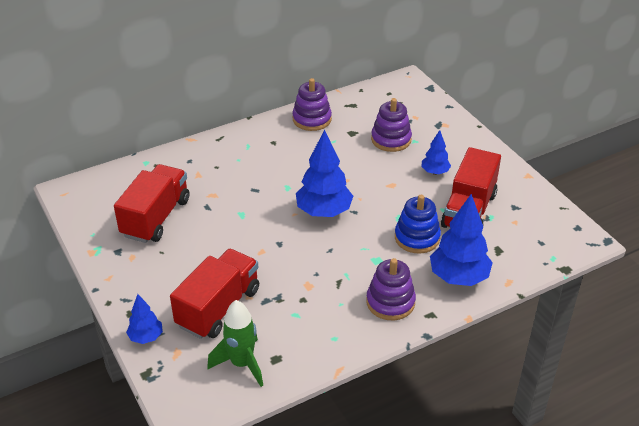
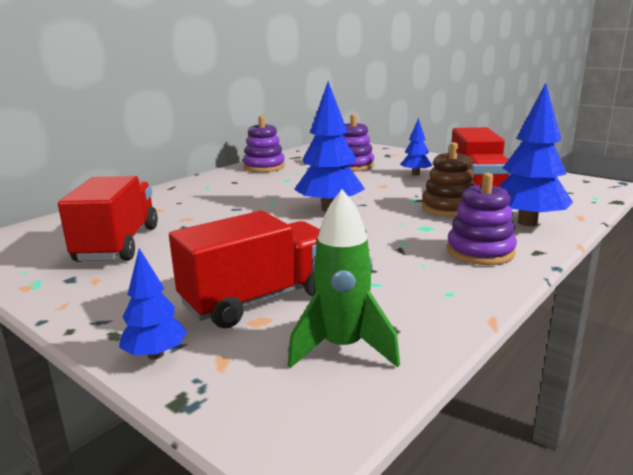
camera: 20 degrees left, 20 degrees down
(218, 308) = (259, 299): red truck -> red truck turned 45 degrees clockwise
(417, 238) = (449, 208): blue stacking toy -> brown stacking toy

